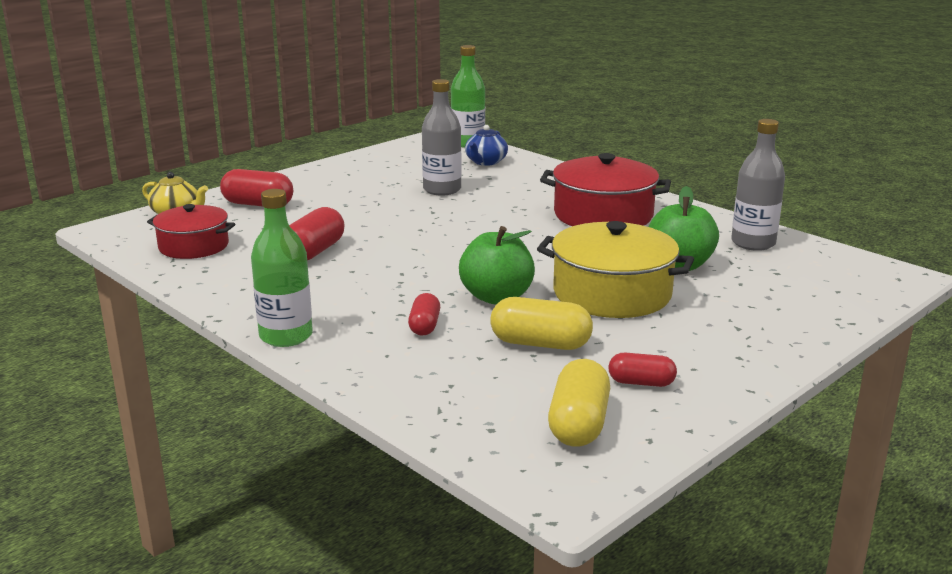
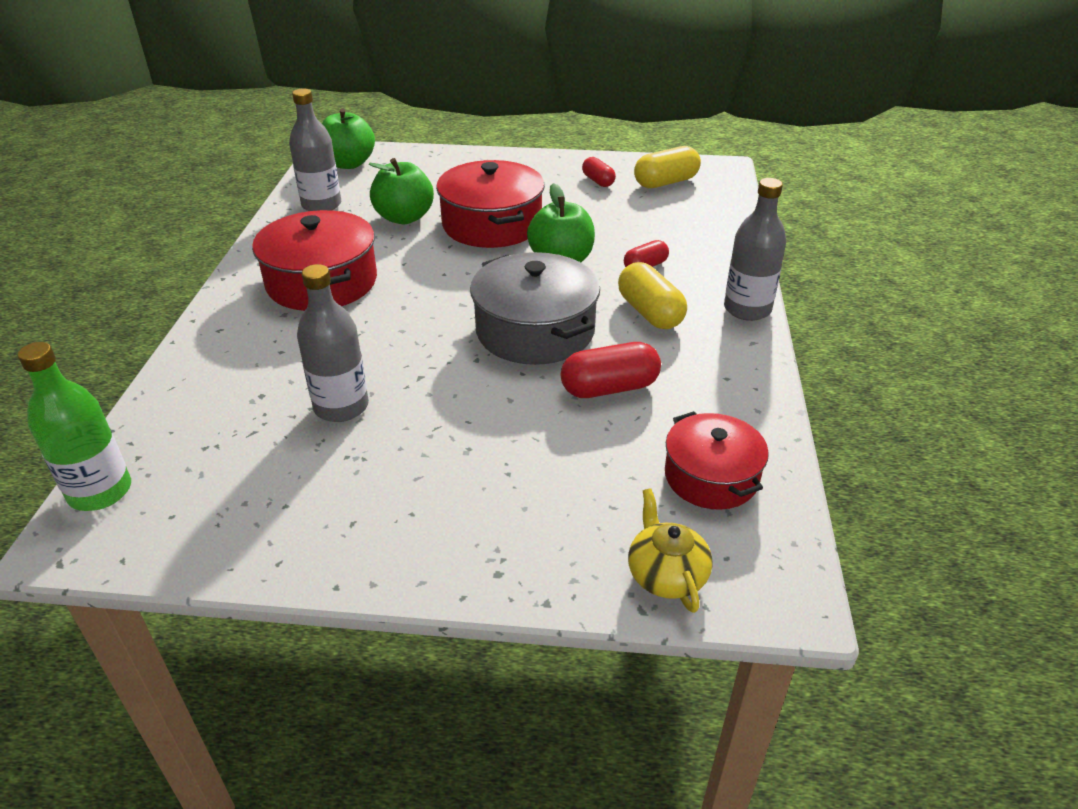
camera: 130 degrees left, 15 degrees up
(258, 204) = (550, 523): red capsule -> none
(286, 336) = (747, 309): green bottle -> grey bottle
(417, 254) = (535, 330): none -> grey pot
(485, 162) = (192, 429): blue teapot -> none
(540, 344) = (602, 221): yellow capsule -> yellow capsule (650, 312)
(612, 293) = (492, 224): yellow pot -> red pot
(852, 275) = (349, 164): none -> green apple

